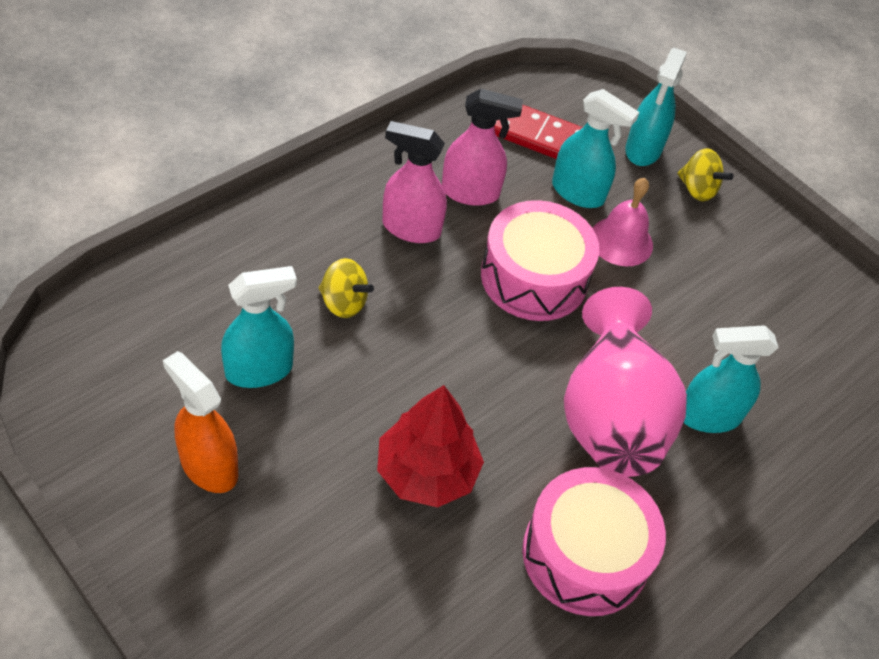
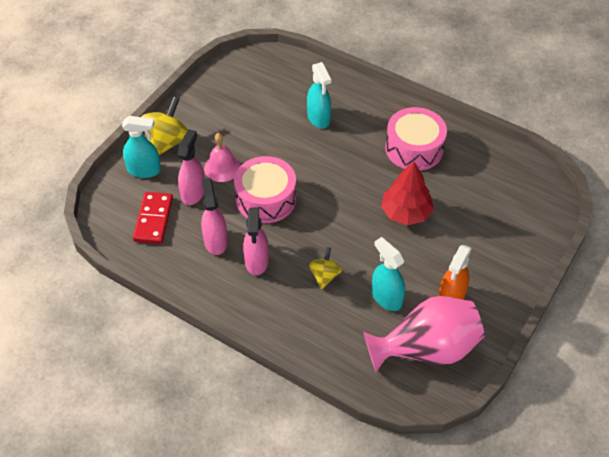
camera: 100 degrees left, 0 degrees up
(578, 193) = (193, 193): turquoise spray bottle -> pink spray bottle
(610, 415) = (337, 152): pink vase -> pink vase (426, 349)
(697, 189) = (167, 142): yellow spinning top -> yellow spinning top, size x1.70

